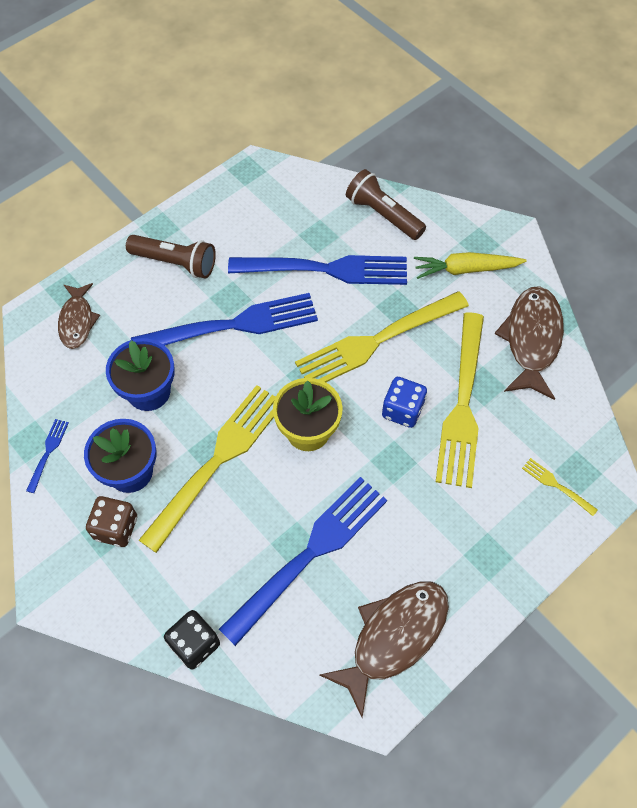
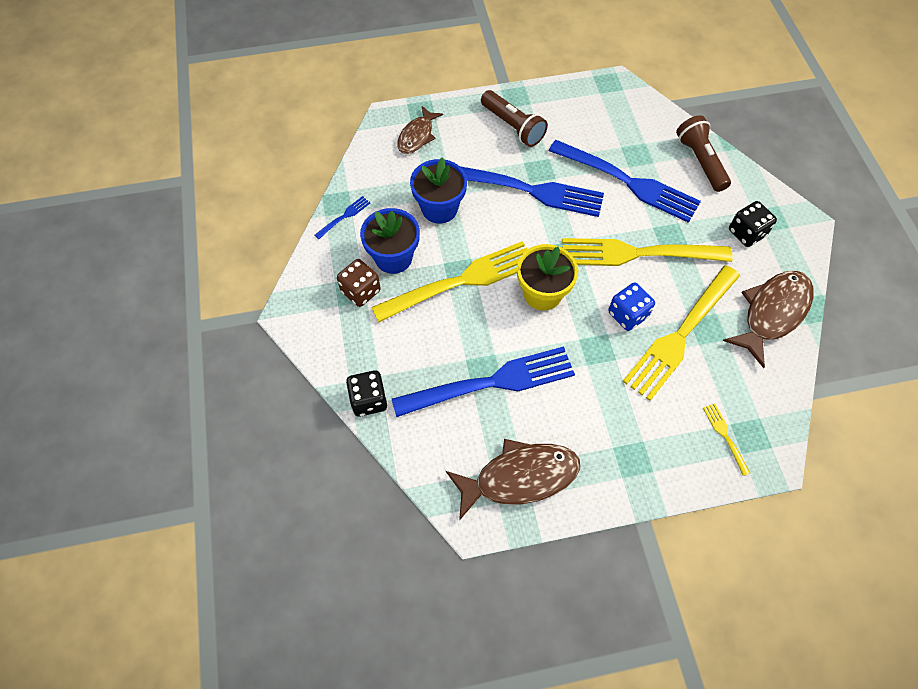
camera: 30 degrees right, 0 degrees up
(465, 269) = (746, 233): yellow carrot -> black dice

